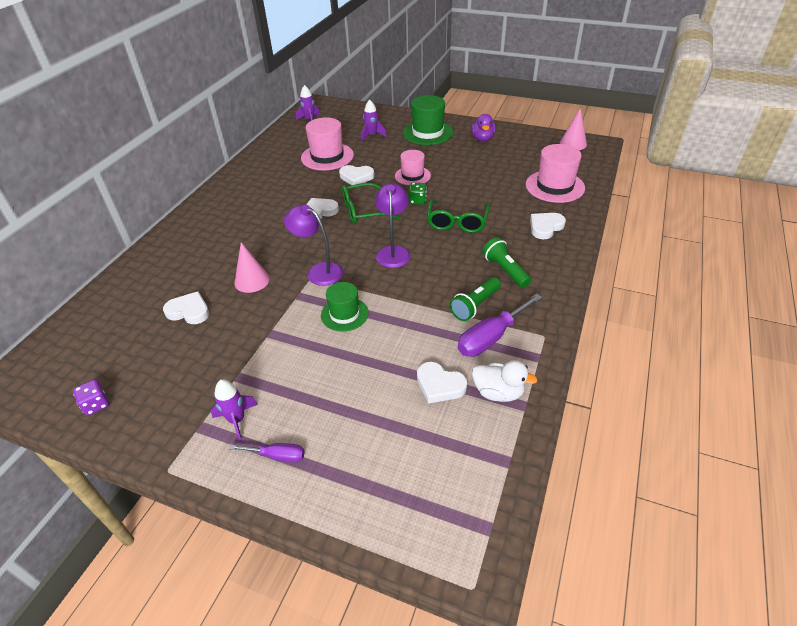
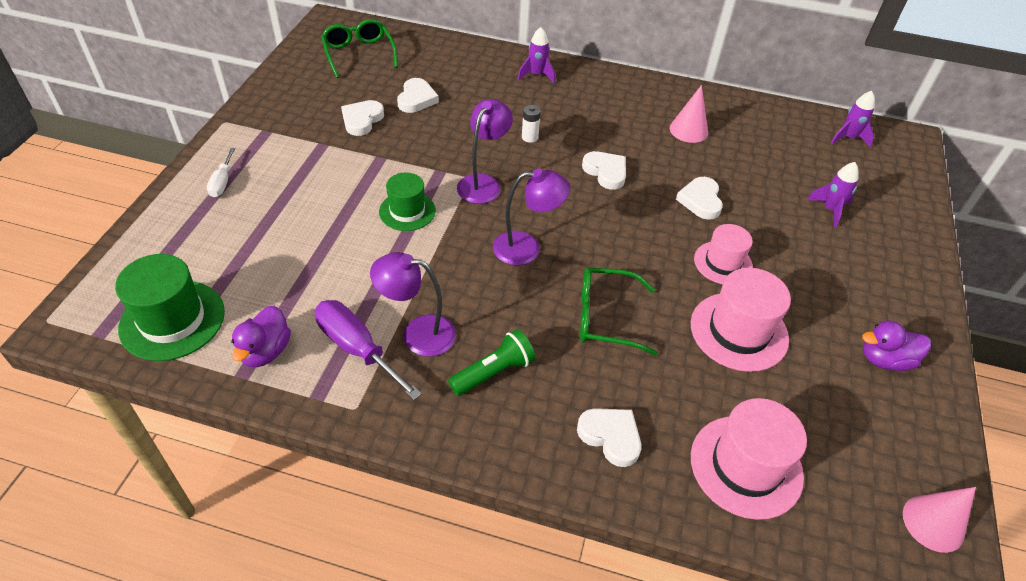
camera: 80 degrees right, 5 degrees up
(96, 404) = (303, 71): purple dice -> none
(237, 420) = (269, 152): purple rocket -> purple rocket (537, 75)
(252, 280) = (465, 133): pink cone -> pink cone (688, 130)
(268, 245) = (529, 137): none -> white battery
(277, 456) = (222, 182): purple screwdriver -> white screwdriver
(327, 156) = (747, 166): pink hat -> pink hat (739, 331)
(364, 211) = (615, 214): green glasses -> green glasses (359, 54)
(417, 201) = (654, 270): green dice -> none
(427, 133) = (871, 279): green hat -> green hat (172, 320)
(439, 385) = (286, 297): white heart -> white heart (362, 120)
(475, 306) = (418, 333): green flashlight -> purple lamp
(498, 392) = (265, 351): white duck -> purple duck

